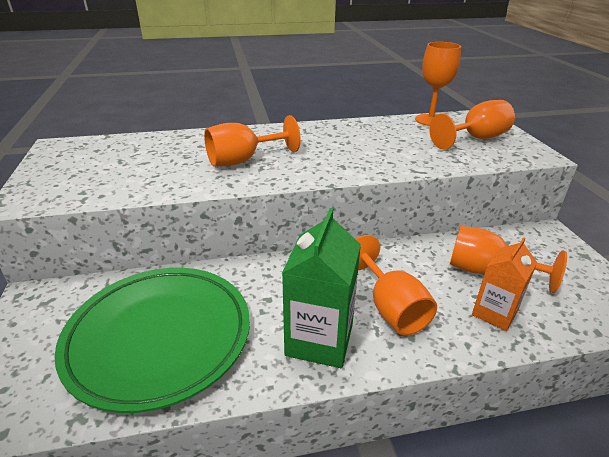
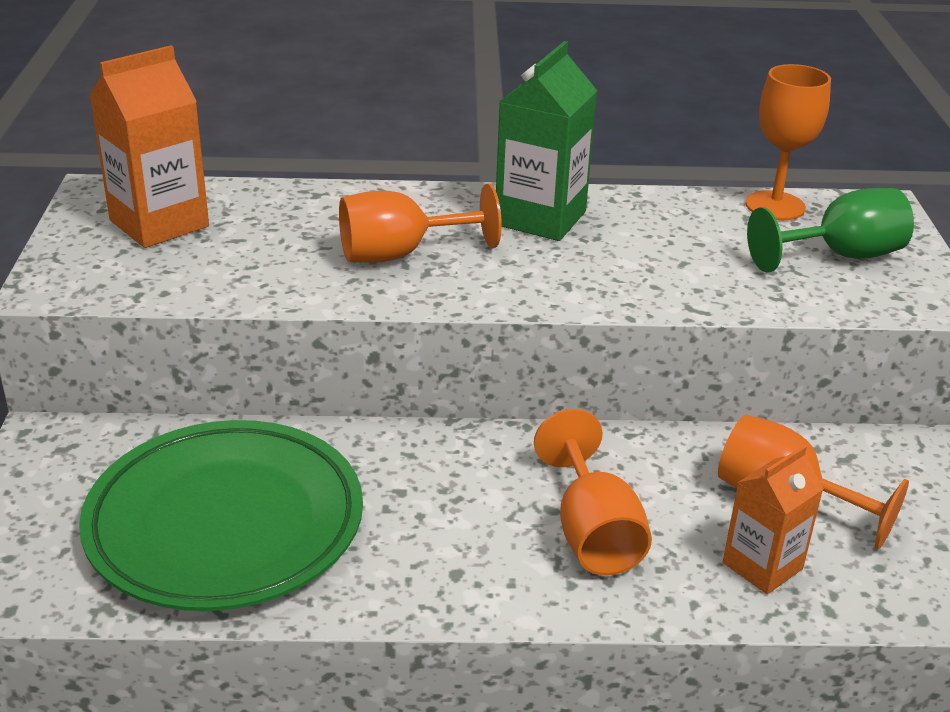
camera: 10 degrees right, 0 degrees up
(95, 158) = (159, 223): none -> orange carton
(319, 340) = (463, 562): green carton -> green carton (540, 218)
(475, 139) = (840, 256): orange goblet -> green goblet

